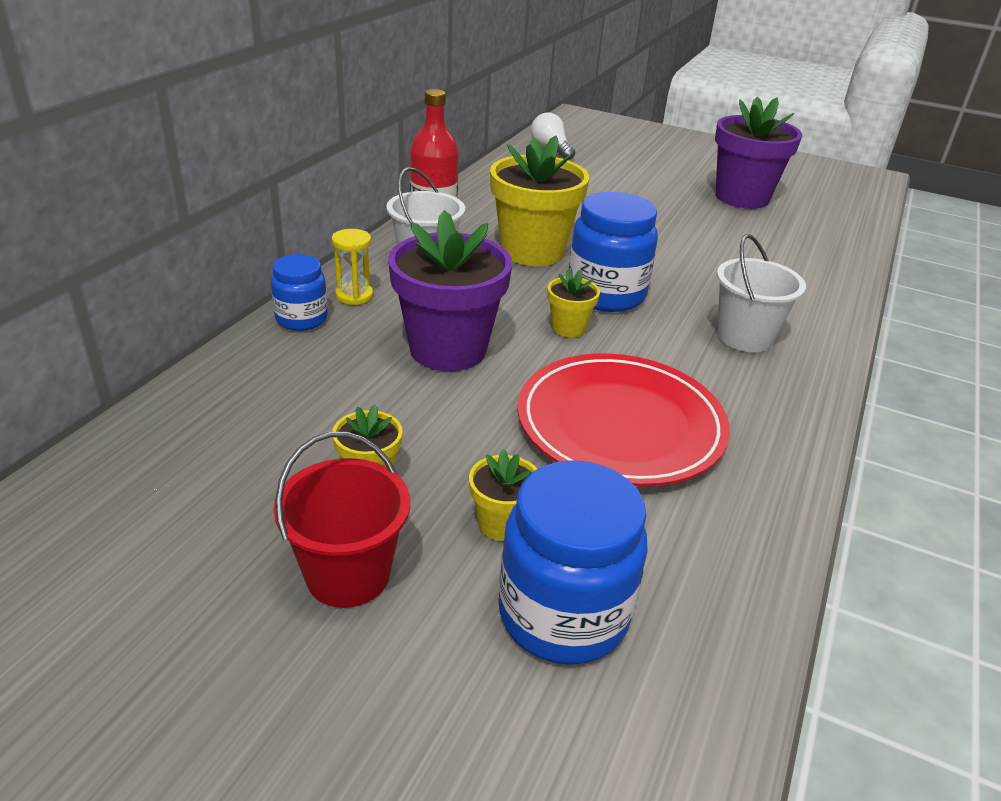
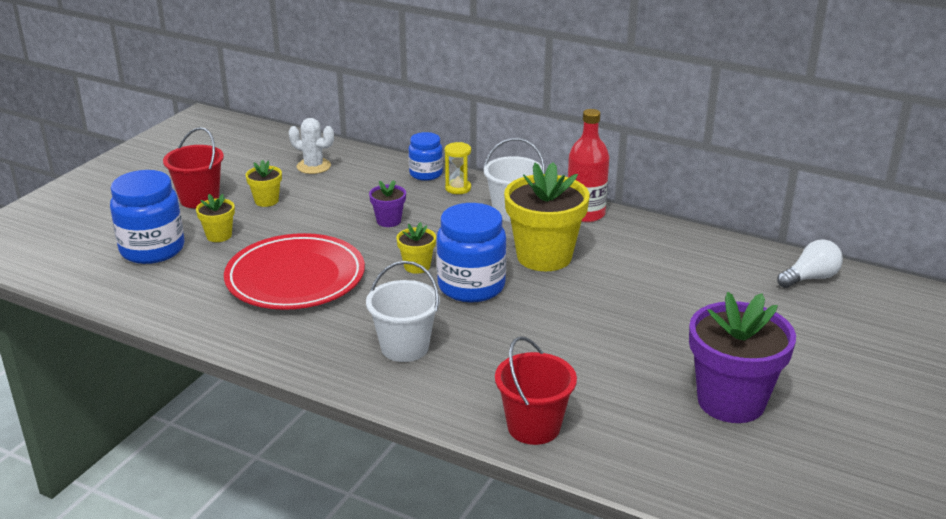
camera: 95 degrees right, 5 degrees down
(238, 429) = (313, 166): none -> white cactus
(448, 349) = (388, 221): purple flower pot -> purple flower pot, size x0.47
(829, 274) = (533, 427): none -> red bucket

